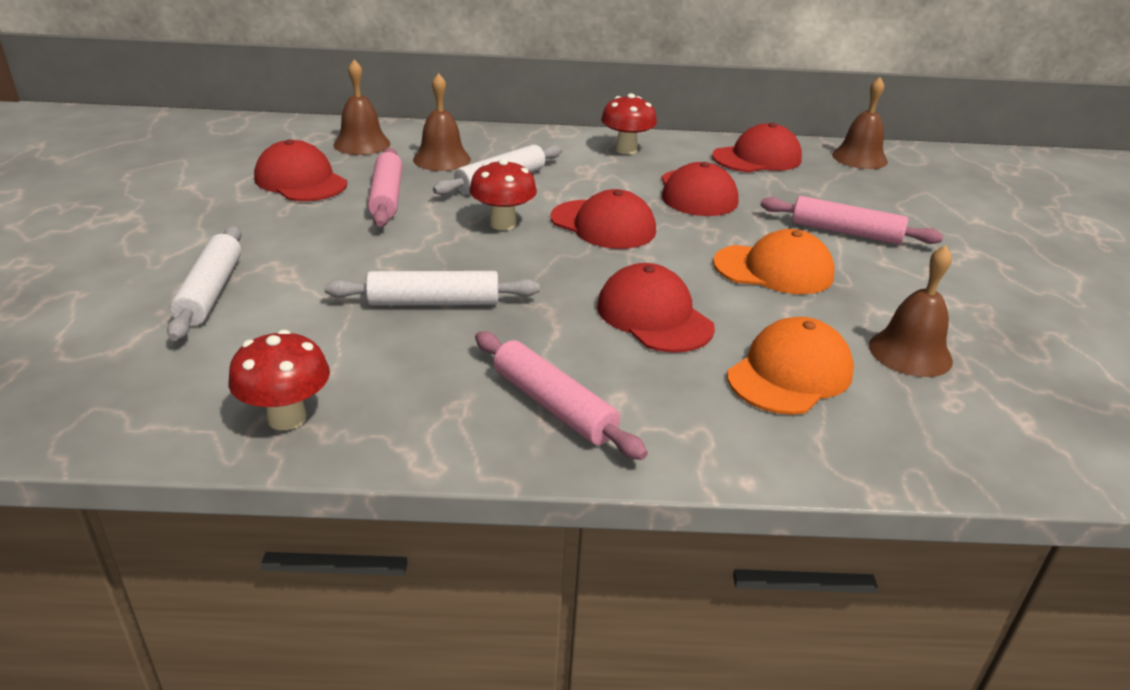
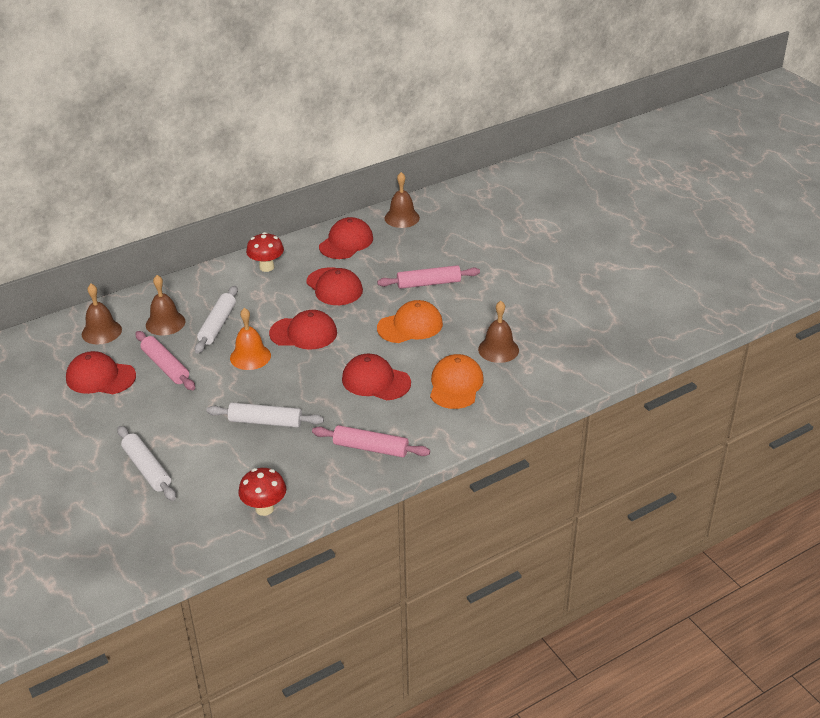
camera: 30 degrees left, 5 degrees up
(434, 302) = (265, 422): white rolling pin -> white rolling pin turned 45 degrees clockwise
(503, 224) = (250, 356): red mushroom -> orange bell

